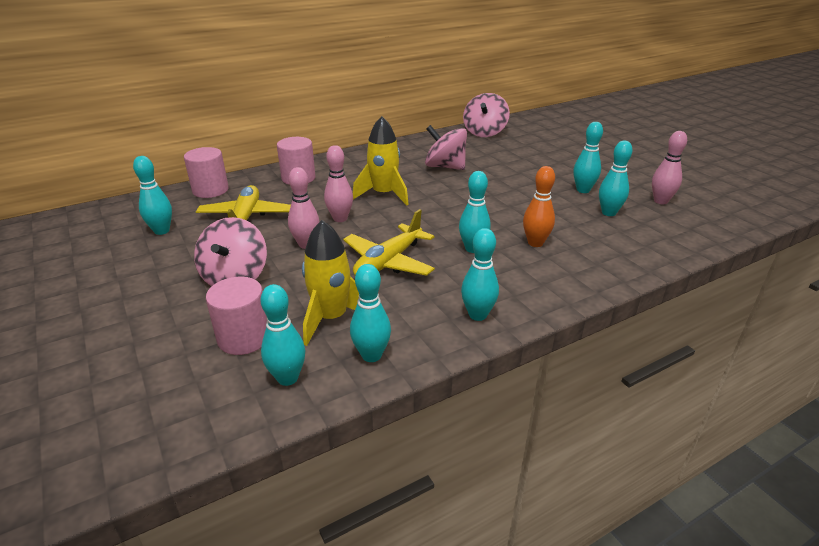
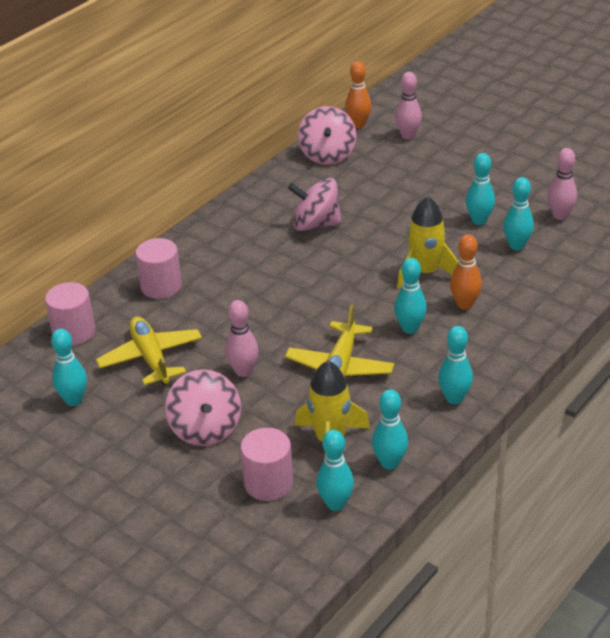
camera: 20 degrees left, 5 degrees up
(340, 218) = (253, 329): pink bowling pin -> pink bowling pin (408, 136)
(383, 194) = (275, 284): yellow rocket -> yellow rocket (425, 273)
(519, 122) = (358, 125): none -> orange bowling pin

